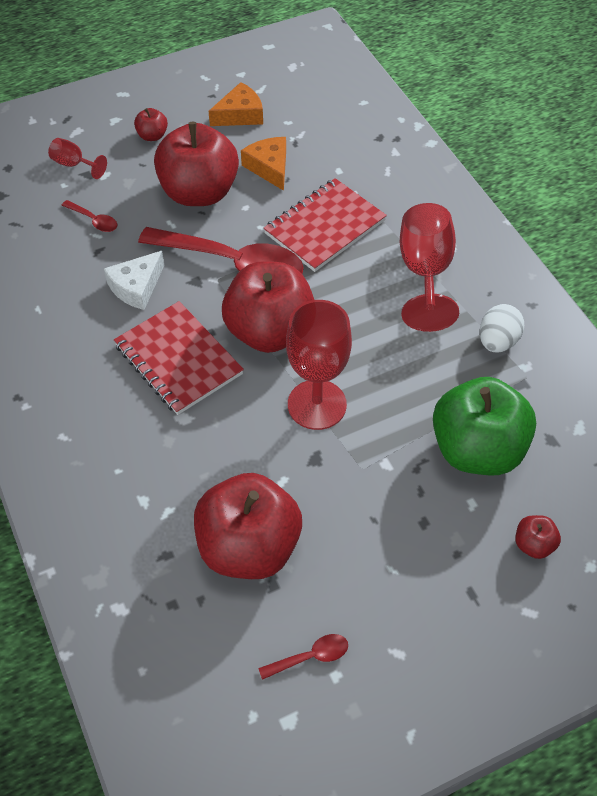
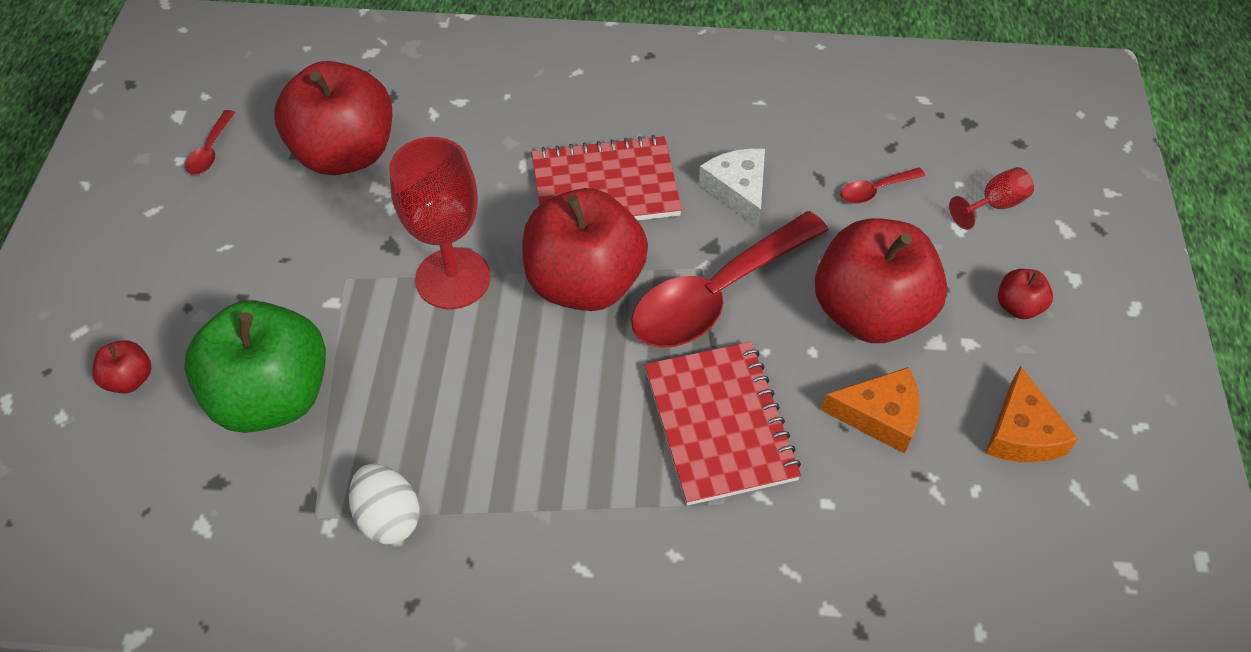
camera: 120 degrees right, 0 degrees up
(425, 273) = (559, 500): red goblet -> none

